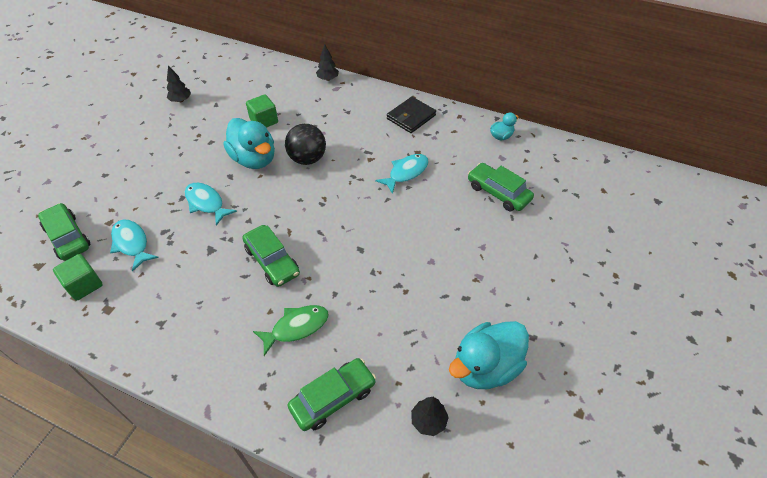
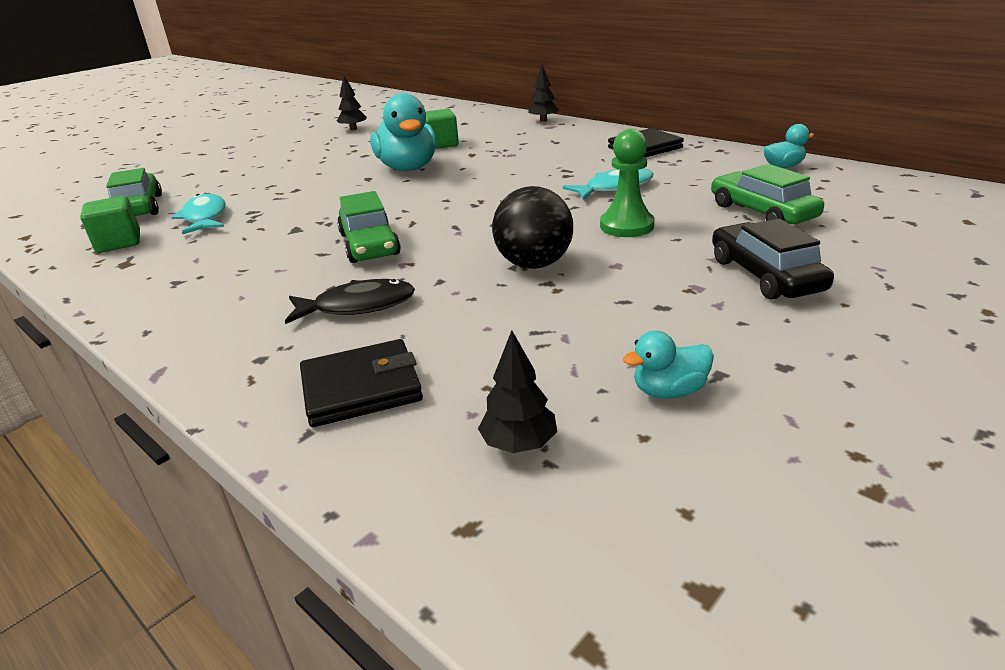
camera: 20 degrees right, 20 degrees down
(206, 203) = (321, 195): turquoise fish -> none
(296, 327) = (358, 306): green fish -> black fish
(307, 159) = (478, 171): black ball -> black ball (534, 264)
(333, 398) = (361, 388): green car -> black wallet
(425, 218) = (626, 226): none -> green pawn
(485, 367) = (669, 391): turquoise duck -> turquoise duck, size x0.49
(511, 259) = (765, 275): none -> black car

